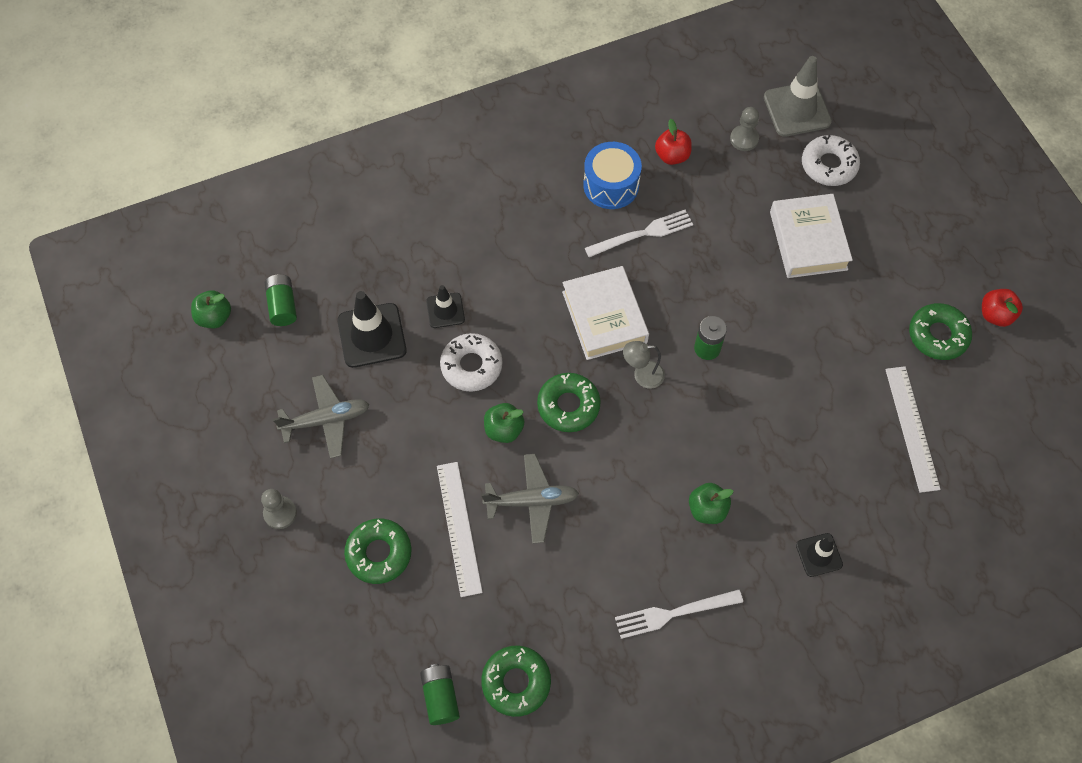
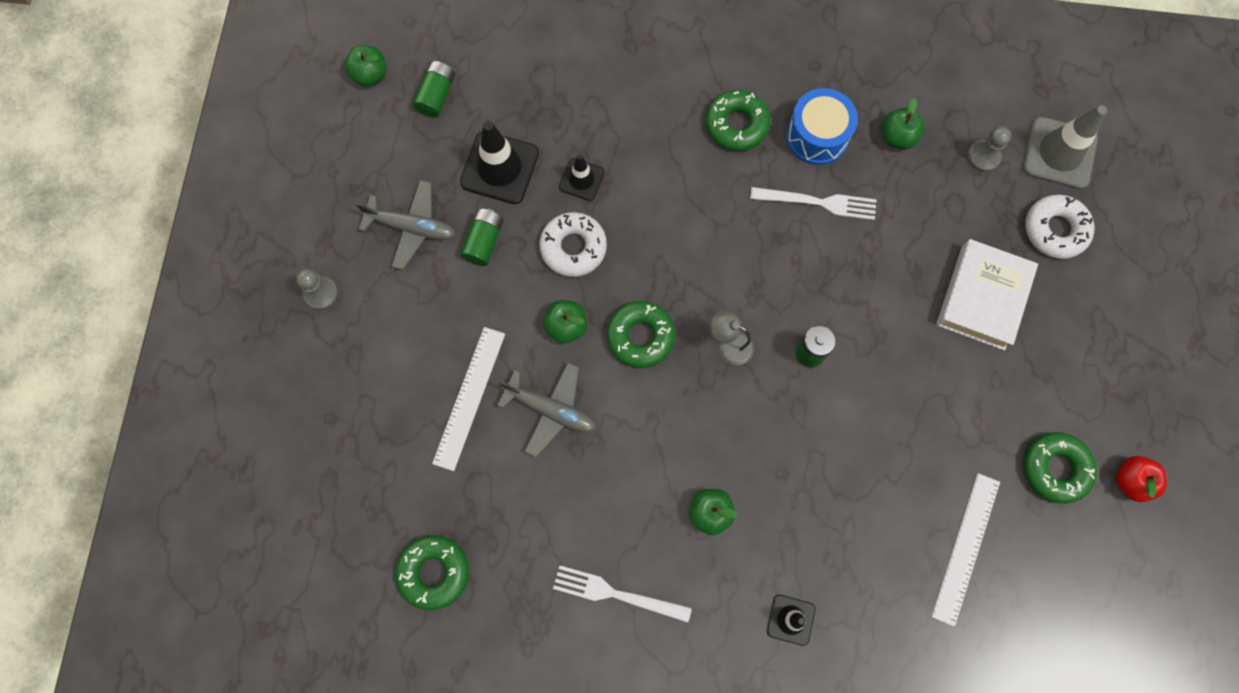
camera: 30 degrees right, 10 degrees up
(379, 553) = (384, 381): green donut -> green donut (736, 124)
(440, 697) = (360, 545): green battery -> green battery (484, 241)
(604, 317) = (728, 267): white book -> none
(672, 156) = (898, 137): red apple -> green apple

